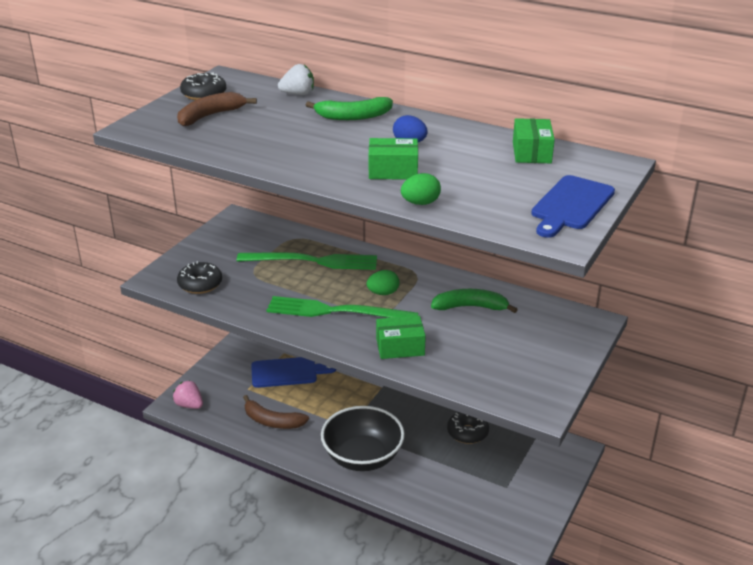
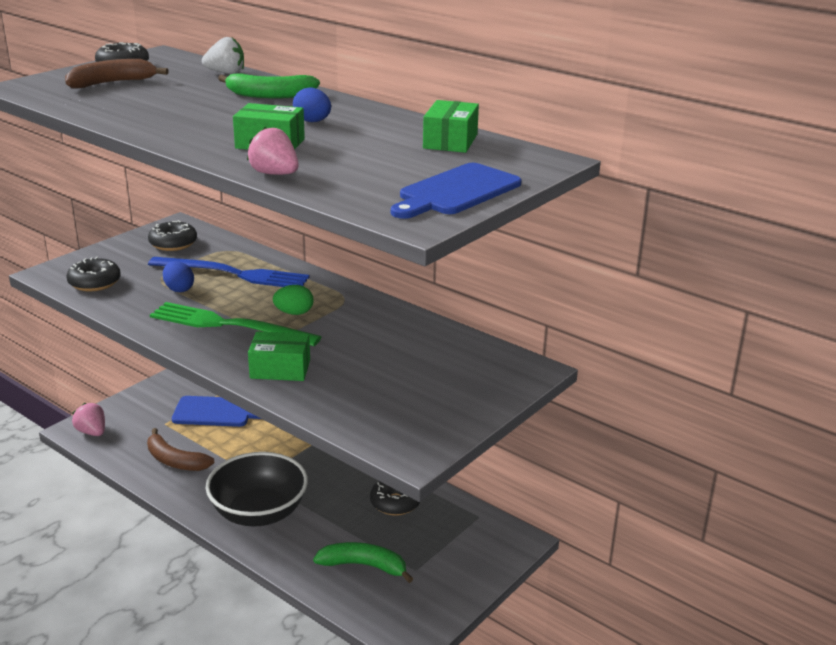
camera: 10 degrees right, 5 degrees down
(245, 237) = (173, 243): none -> black donut
(275, 282) = (179, 289): none -> blue egg
(313, 261) = (234, 274): green fork -> blue fork
(420, 203) = (275, 174): green egg -> pink strawberry
(470, 307) = (388, 338): green banana -> green banana (364, 566)

